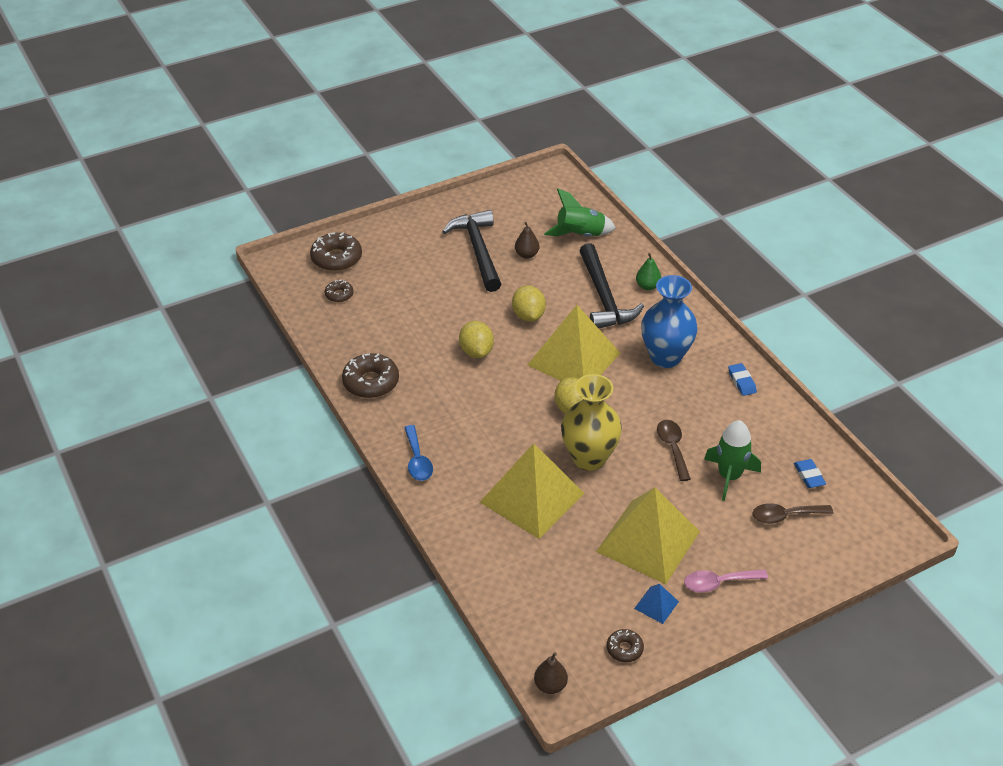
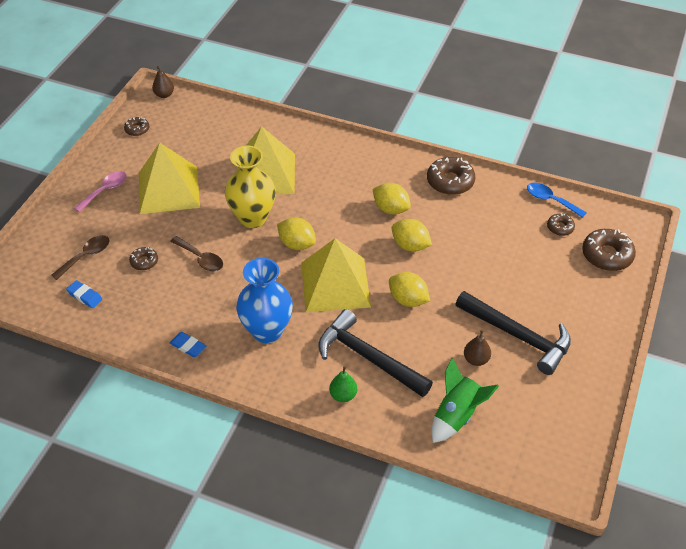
camera: 140 degrees right, 5 degrees up
(417, 460) = (359, 154): blue spoon -> blue spoon (550, 200)
(454, 390) = (391, 209): none -> yellow lemon
(656, 605) = (136, 159): blue pyramid -> none
(729, 476) = (144, 261): green rocket -> brown donut

